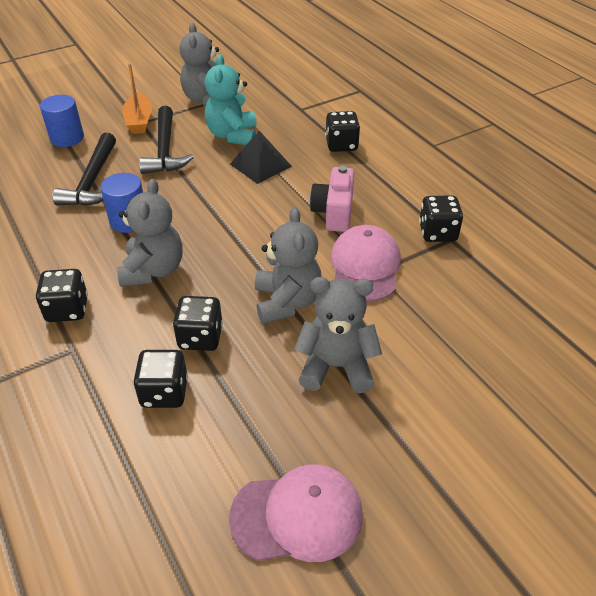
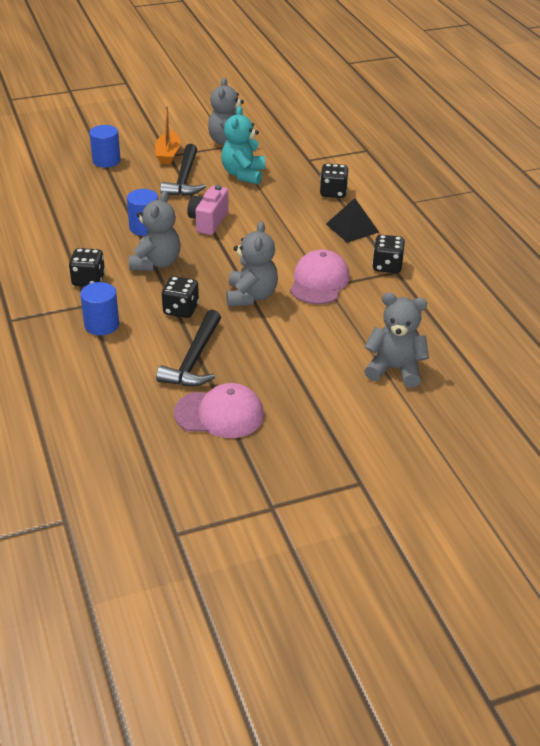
camera: 10 degrees right, 5 degrees down
(93, 180) = (122, 195): black hammer -> black hammer (194, 359)
(96, 380) = (102, 325): none -> blue cylinder
(164, 392) = (147, 338): black dice -> none
(260, 165) = (260, 200): black pyramid -> black pyramid (352, 228)
(334, 213) = (308, 242): pink camera -> pink camera (208, 221)
(336, 367) = (274, 340): grey teddy bear -> grey teddy bear (395, 369)

